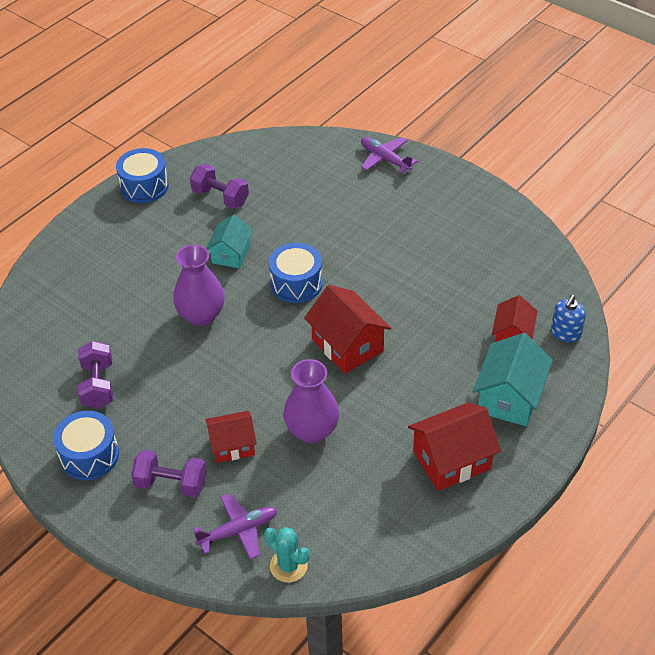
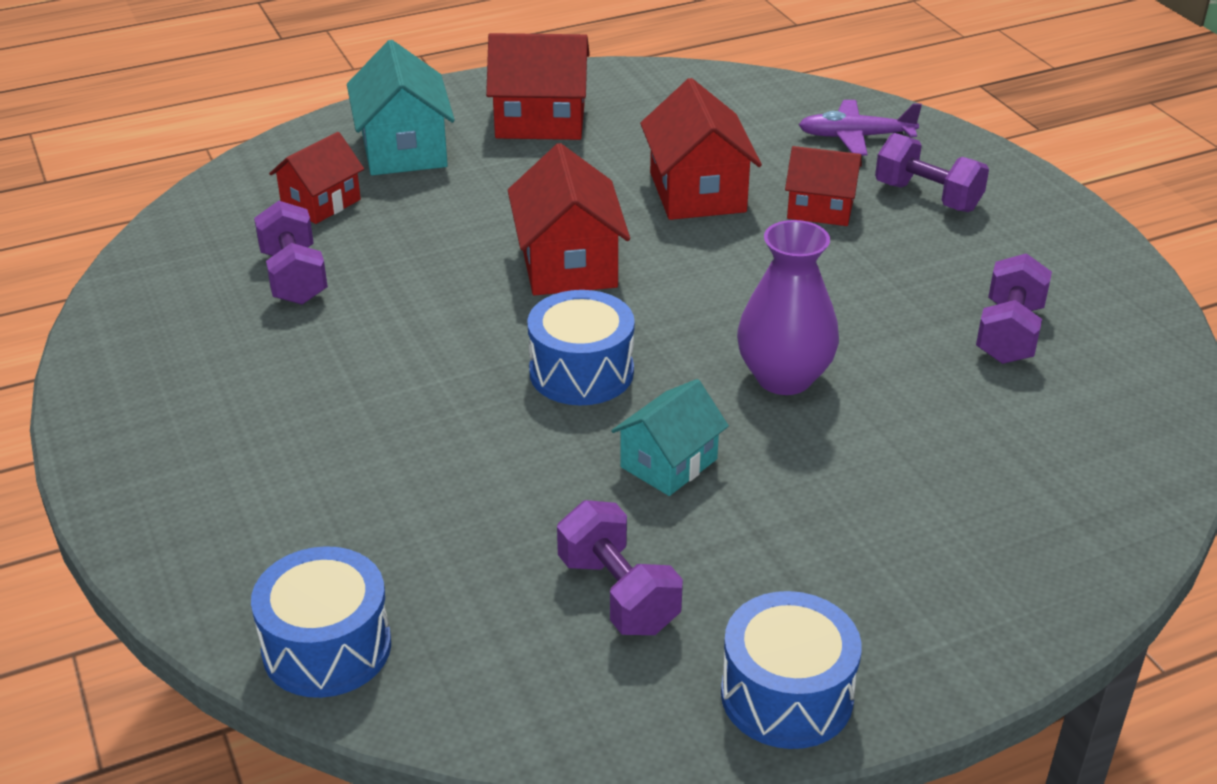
camera: 155 degrees left, 10 degrees down
(89, 455) = (1043, 256): blue drum -> blue drum (327, 647)
(288, 566) = (810, 98): turquoise cactus -> none
(312, 431) = (697, 192): purple vase -> red house
(385, 159) = (194, 548): purple plane -> none
(474, 284) = (294, 277): none -> purple dumbbell
(509, 397) = (404, 149): turquoise house -> turquoise house turned 60 degrees counterclockwise
(565, 333) = (246, 185): blue soap dispenser -> none

